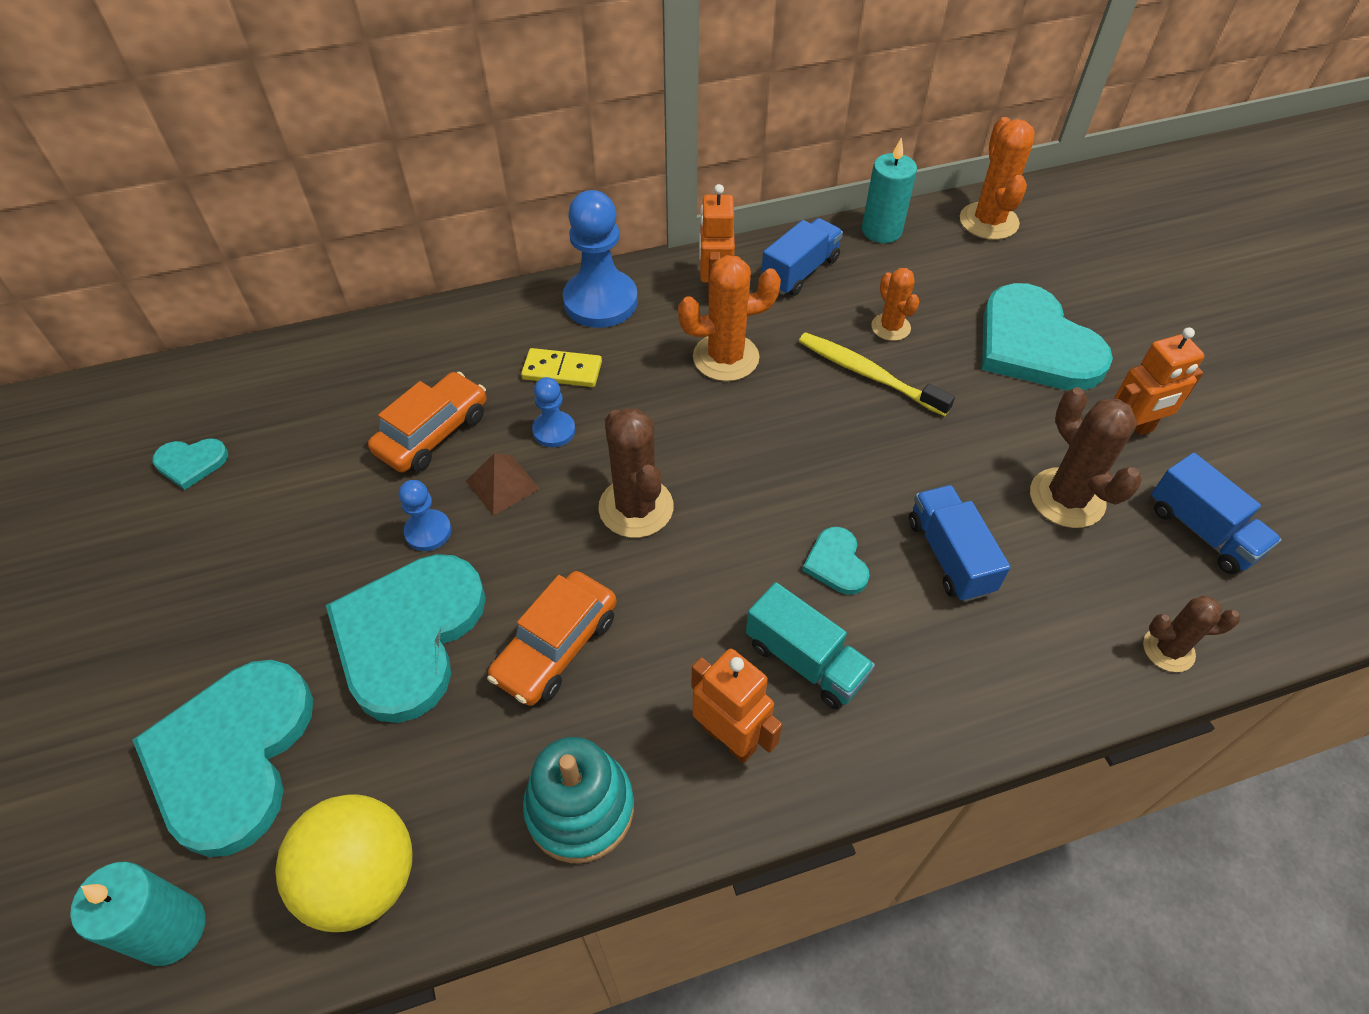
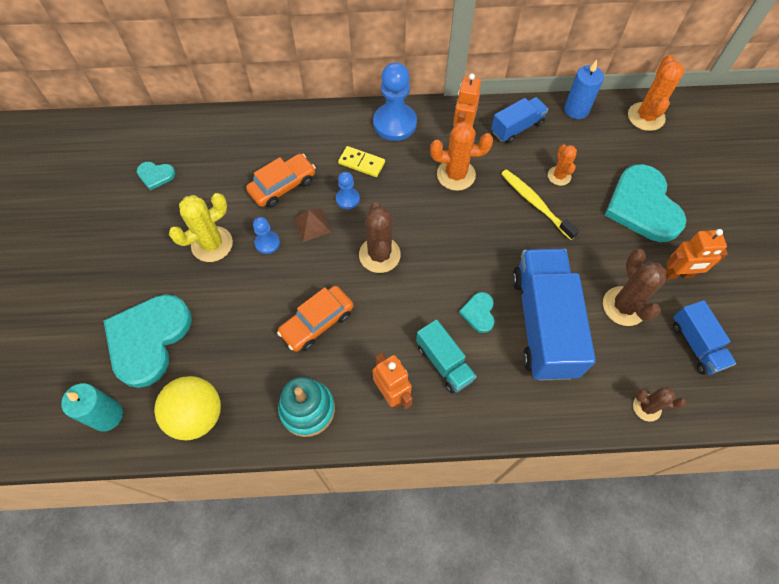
camera: 15 degrees right, 10 degrees up
(324, 556) = (212, 244): none -> yellow cactus
(409, 636) = (245, 298): turquoise heart -> none
(881, 230) = (576, 110): turquoise candle -> blue candle
(949, 556) = (543, 324): blue truck -> blue truck, size x1.92

